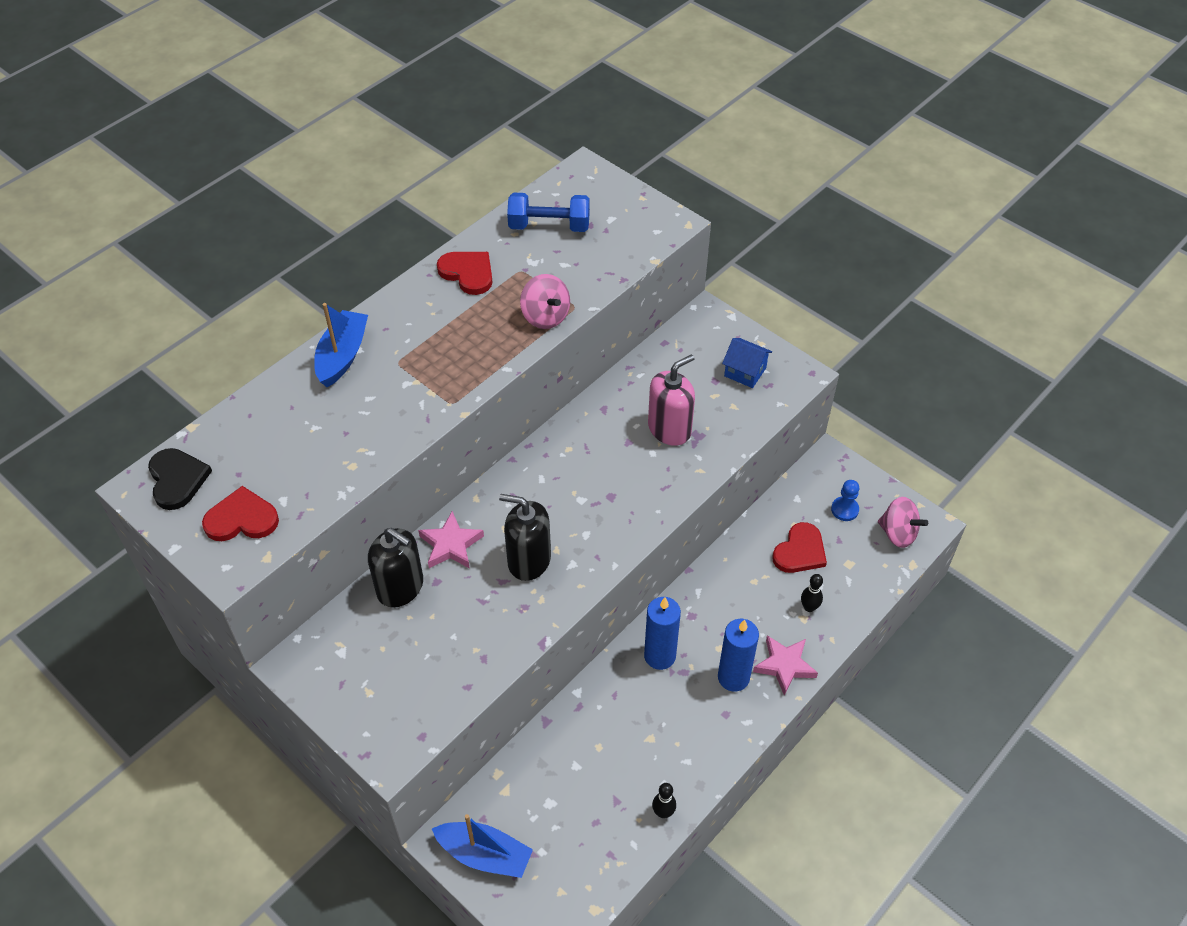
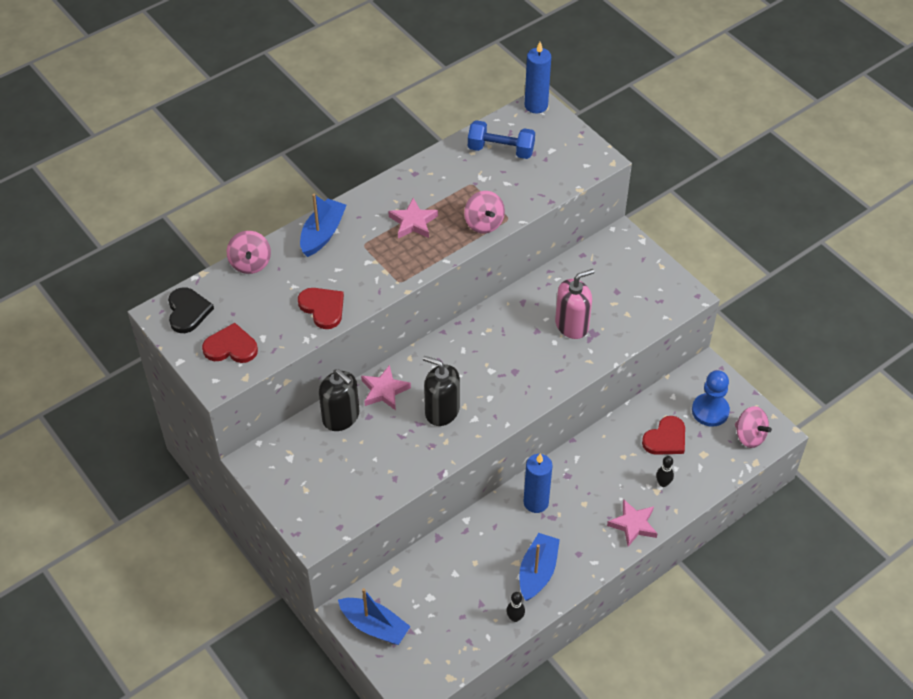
camera: 10 degrees right, 0 degrees up
(253, 405) = (250, 263): none -> pink spinning top
(456, 326) = (413, 222): none -> pink star
(468, 273) = (429, 180): red heart -> red heart (323, 308)
(679, 746) = (537, 572): none -> blue boat
(733, 677) = (590, 527): blue candle -> blue candle (536, 105)
(745, 372) = (643, 287): blue house -> none
(844, 509) = (710, 411): blue pawn -> blue pawn, size x1.64

